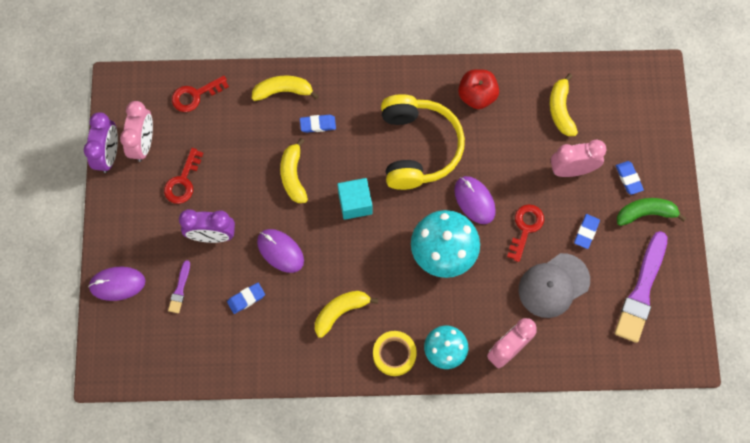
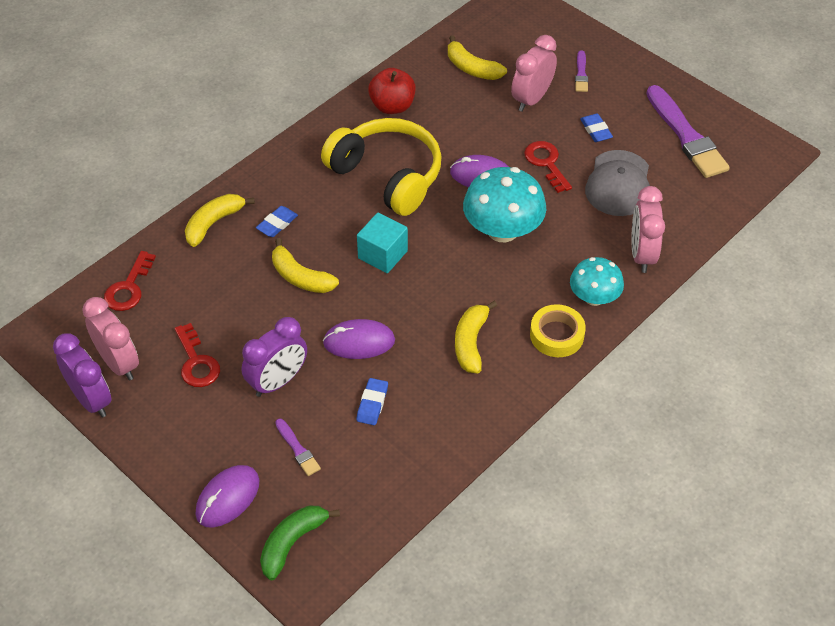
camera: 45 degrees left, 20 degrees down
(628, 178) = (581, 74): blue eraser -> purple brush
(645, 213) = (622, 85): green banana -> green banana (292, 543)

